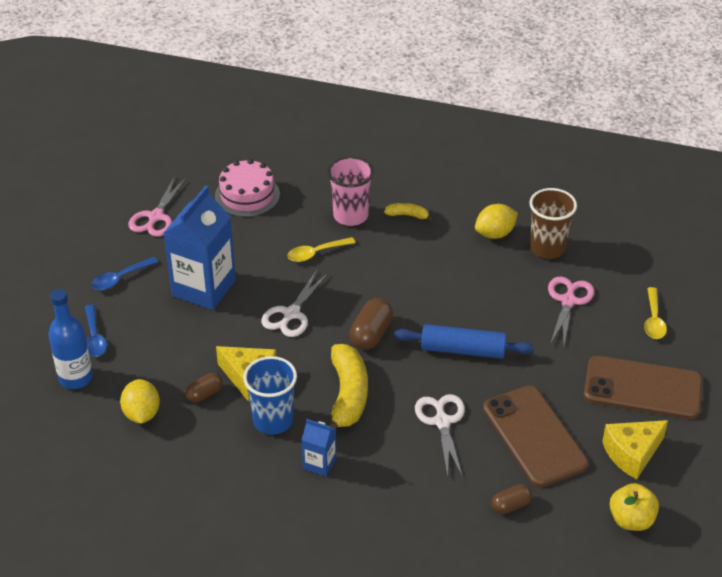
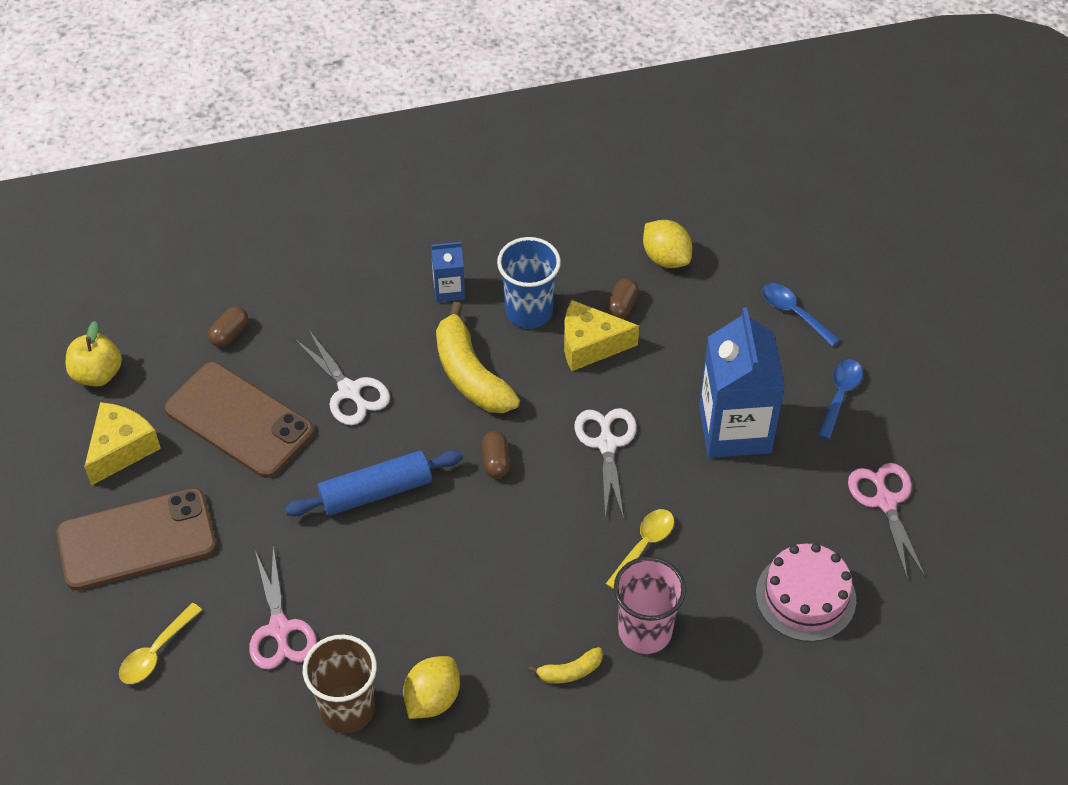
camera: 150 degrees right, 10 degrees up
(76, 378) = (767, 262): blue bottle -> none
(371, 334) = (496, 461): brown capsule -> brown capsule, size x0.63
(653, 320) = (156, 652): yellow spoon -> yellow spoon turned 120 degrees counterclockwise

